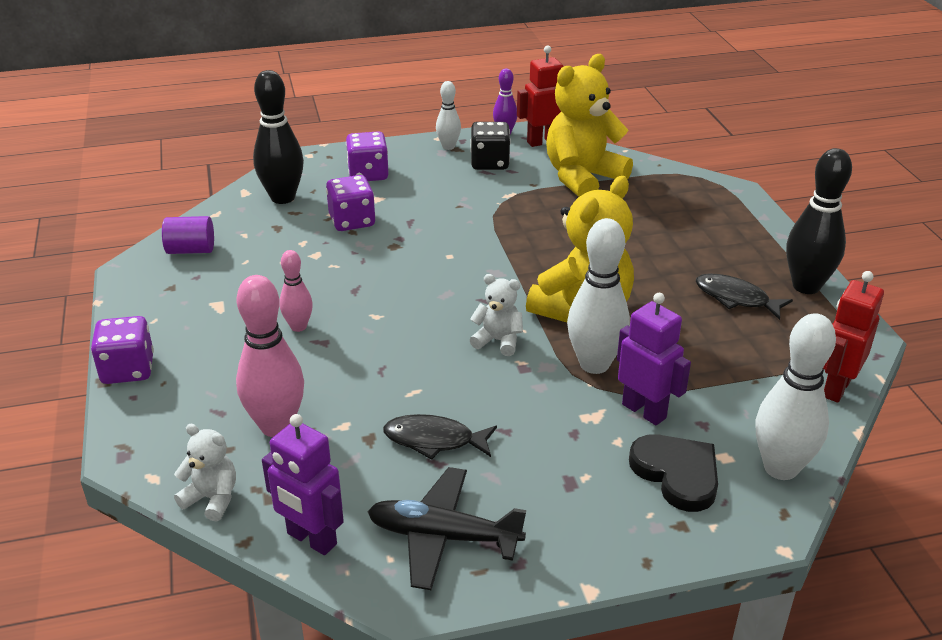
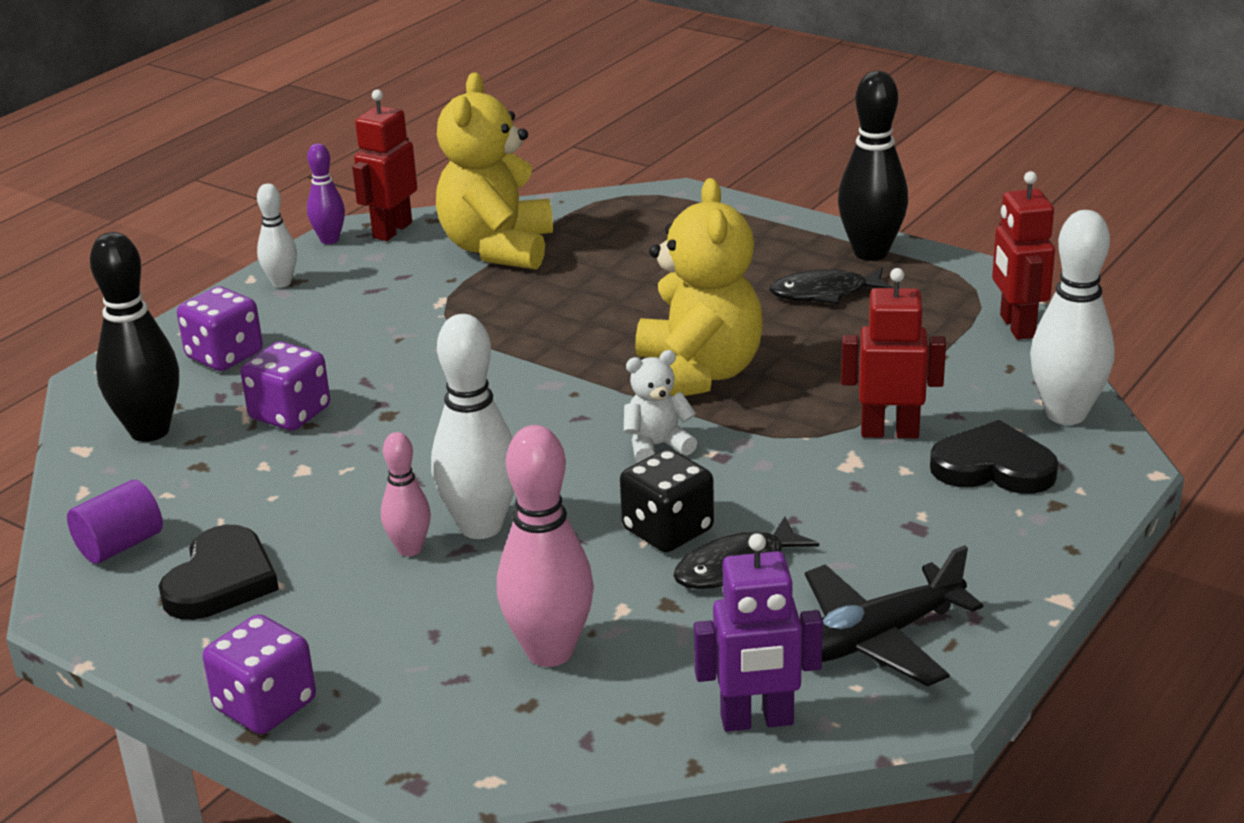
camera: 40 degrees left, 5 degrees down
(202, 293) = (221, 580): none -> black heart
(212, 498) = (593, 755): white teddy bear -> none
(489, 163) = (363, 279): black dice -> black dice (667, 530)
(594, 364) = (784, 417): white bowling pin -> white bowling pin (481, 526)
(644, 411) = (889, 432): purple robot -> red robot

